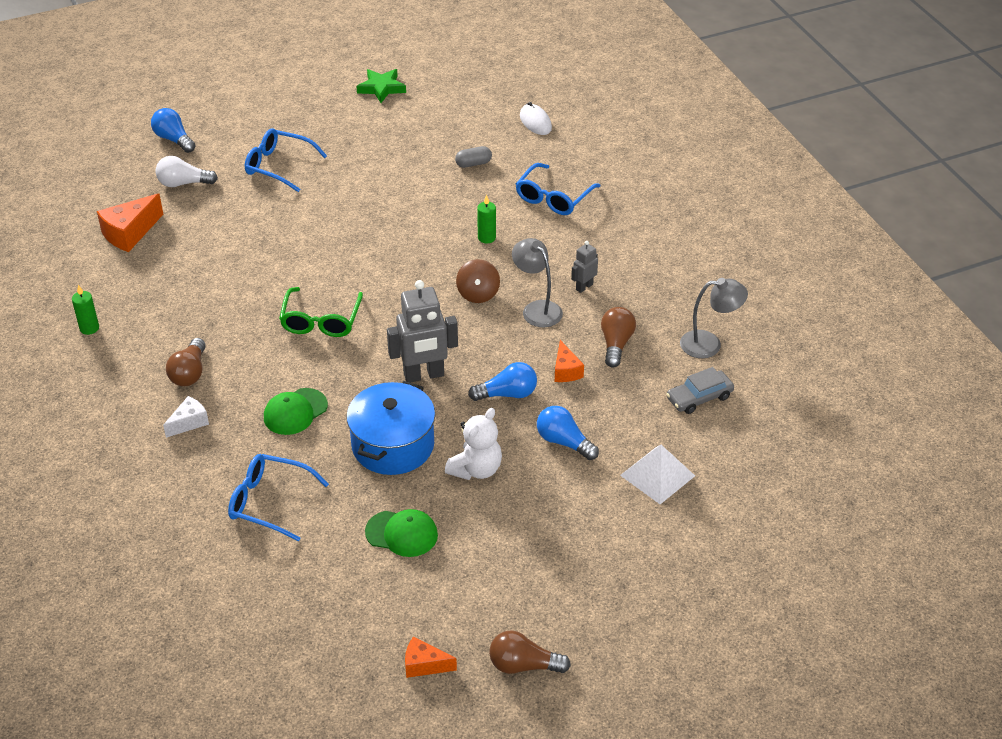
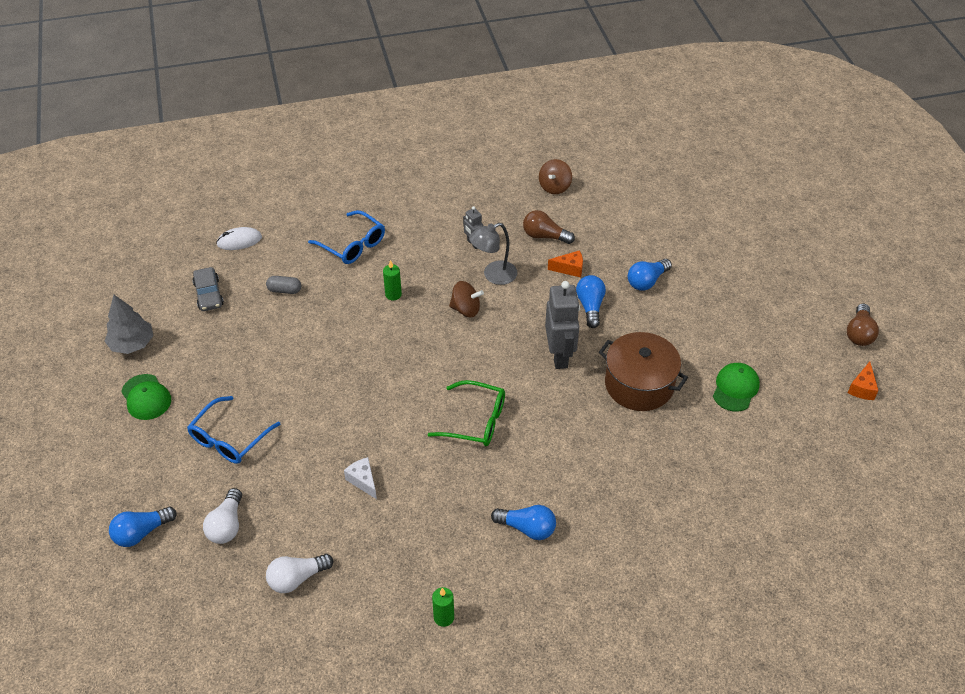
camera: 80 degrees left, 5 degrees up
(130, 233) = (297, 578): orange cheese -> white light bulb
(189, 373) = (527, 528): brown light bulb -> blue light bulb
(189, 422) = (594, 530): white cheese -> white cheese (363, 481)
(269, 502) = (697, 473): blue glasses -> none
(295, 412) = (591, 448): green cap -> green cap (146, 397)
(381, 88) = (132, 344): green star -> grey tree
(393, 445) = (639, 384): blue pot -> brown pot
(473, 164) = (284, 290): grey capsule -> grey capsule turned 75 degrees counterclockwise
(476, 469) = (670, 336): white teddy bear -> none
(657, 475) = (685, 237): white pyramid -> none
(699, 397) = (610, 202): grey car -> grey car (208, 294)
(709, 344) = (554, 187): grey lamp -> brown spinning top

